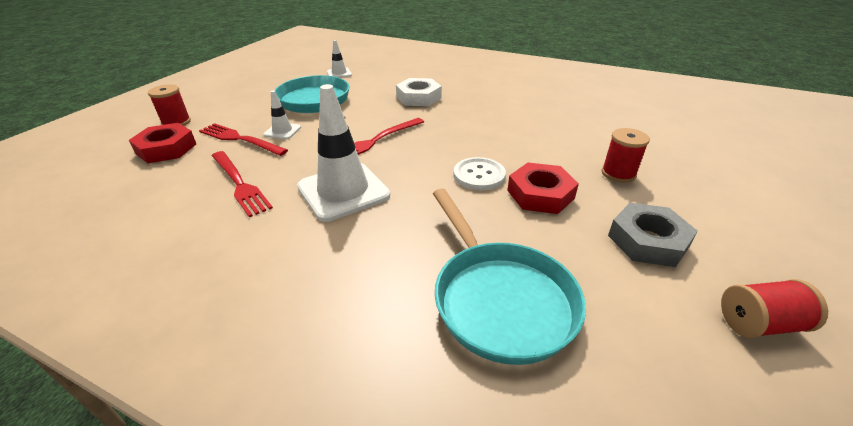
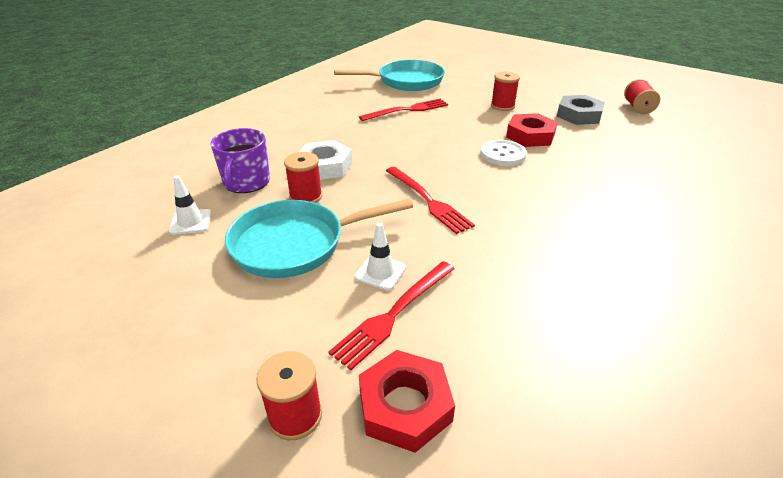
camera: 80 degrees left, 0 degrees up
(239, 184) = (517, 300): red fork -> red fork (407, 110)
(343, 191) = (530, 224): white traffic cone -> none
(372, 97) = (306, 197): none -> red spool
(387, 78) = (246, 182): none -> purple mug
(499, 299) = (648, 167): turquoise pan -> turquoise pan (406, 81)

